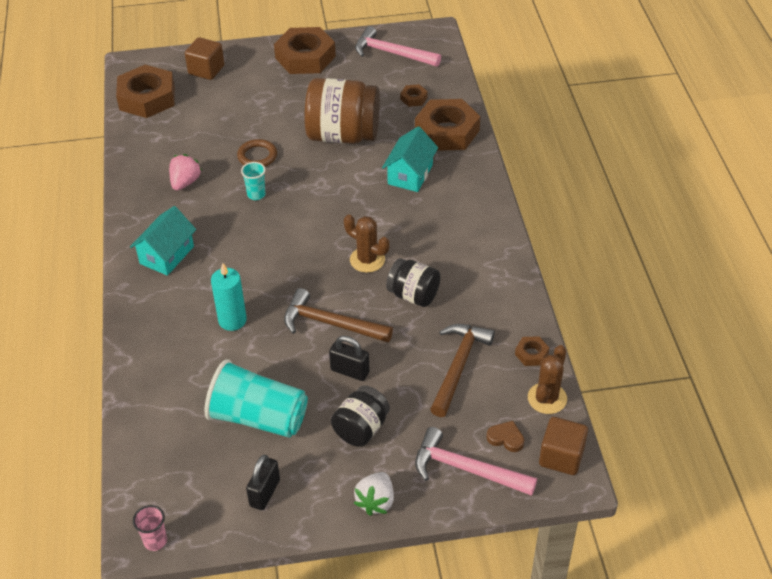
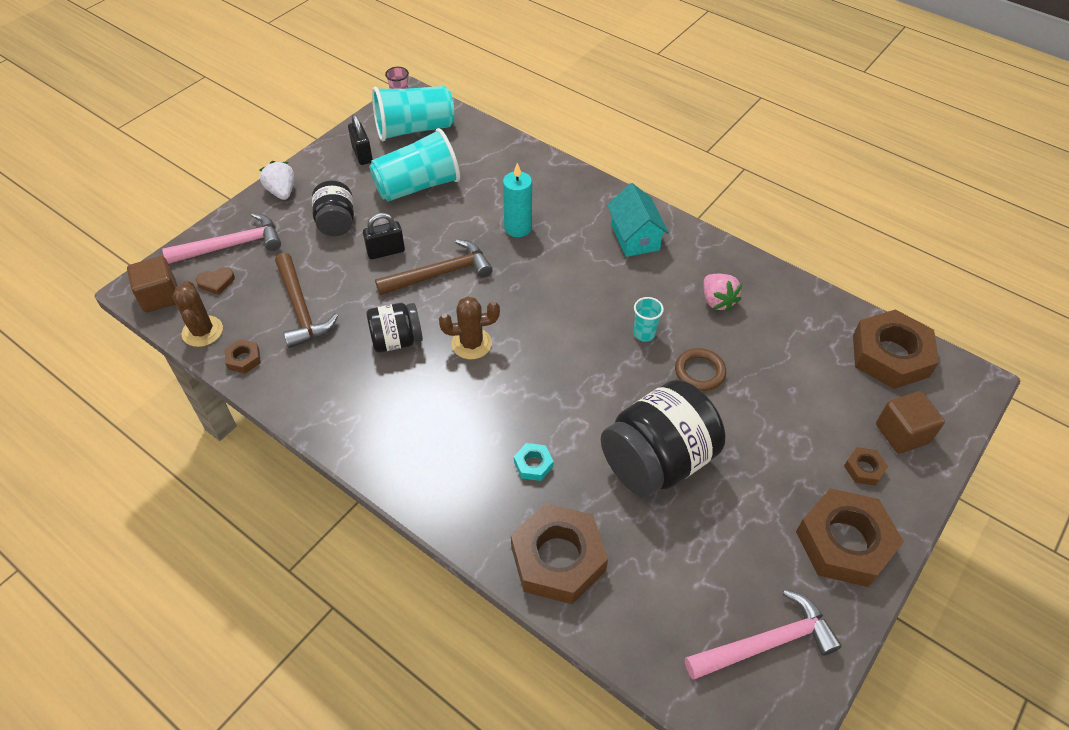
camera: 135 degrees right, 5 degrees up
(187, 489) = (414, 129): none -> turquoise cup
(343, 135) = (657, 461): brown jar -> black jar
(410, 174) = (533, 464): turquoise house -> turquoise nut
(413, 98) = (650, 581): brown nut -> brown nut (864, 469)

